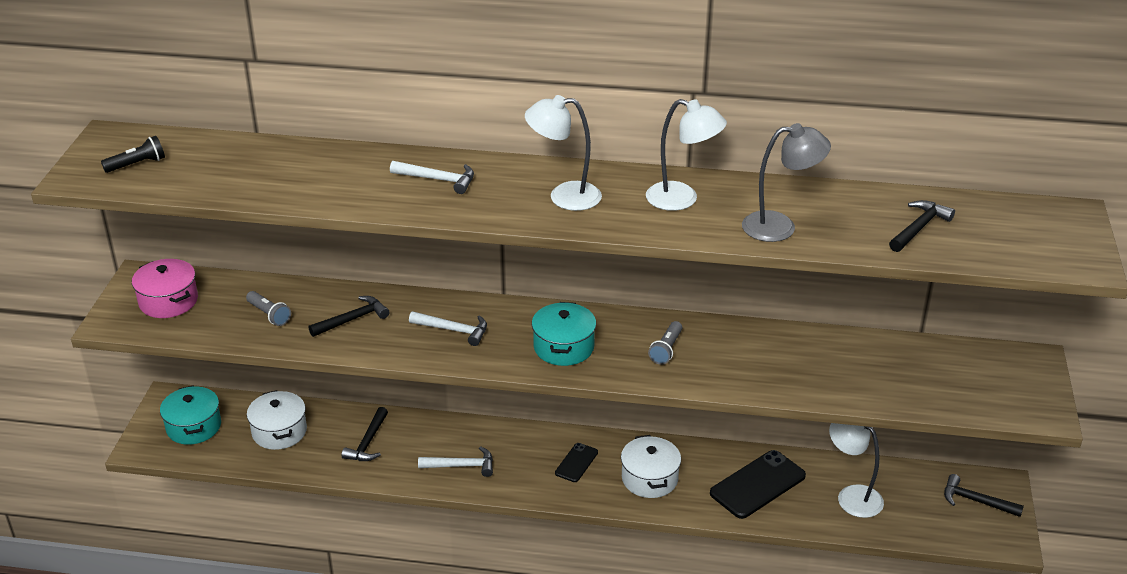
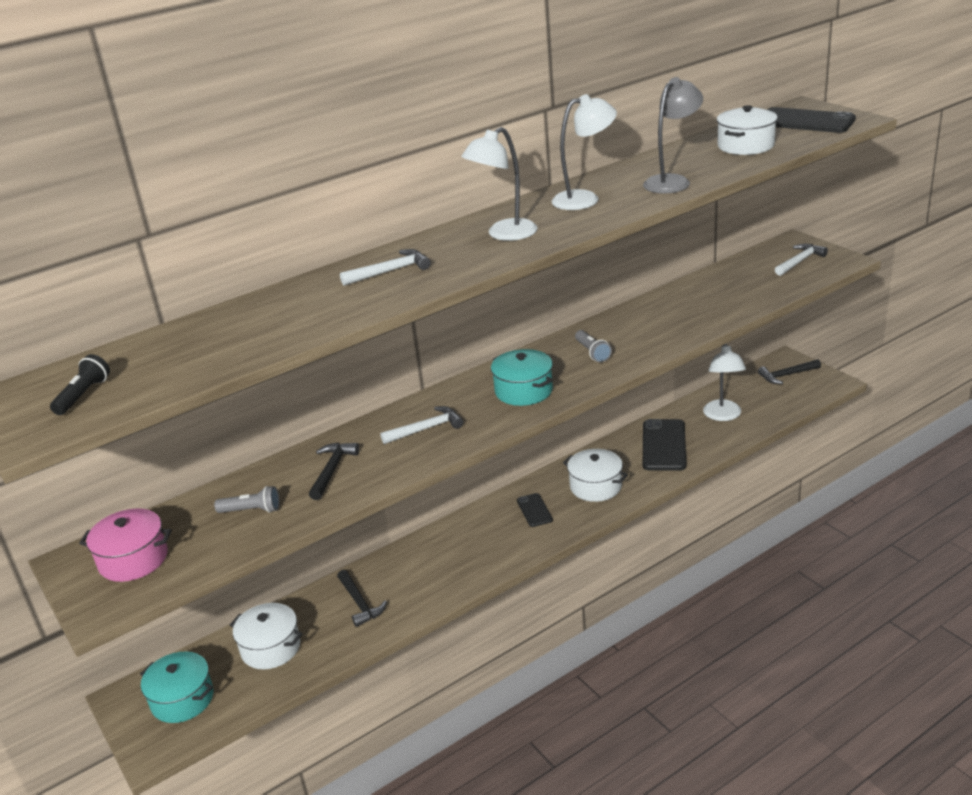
camera: 40 degrees left, 5 degrees down
(462, 466) = (457, 567): white hammer -> white hammer (800, 261)
(852, 496) = (723, 416): white lamp -> white lamp turned 90 degrees counterclockwise
(919, 228) = (745, 146): black hammer -> white pot
(1033, 234) = (805, 121): none -> black phone

